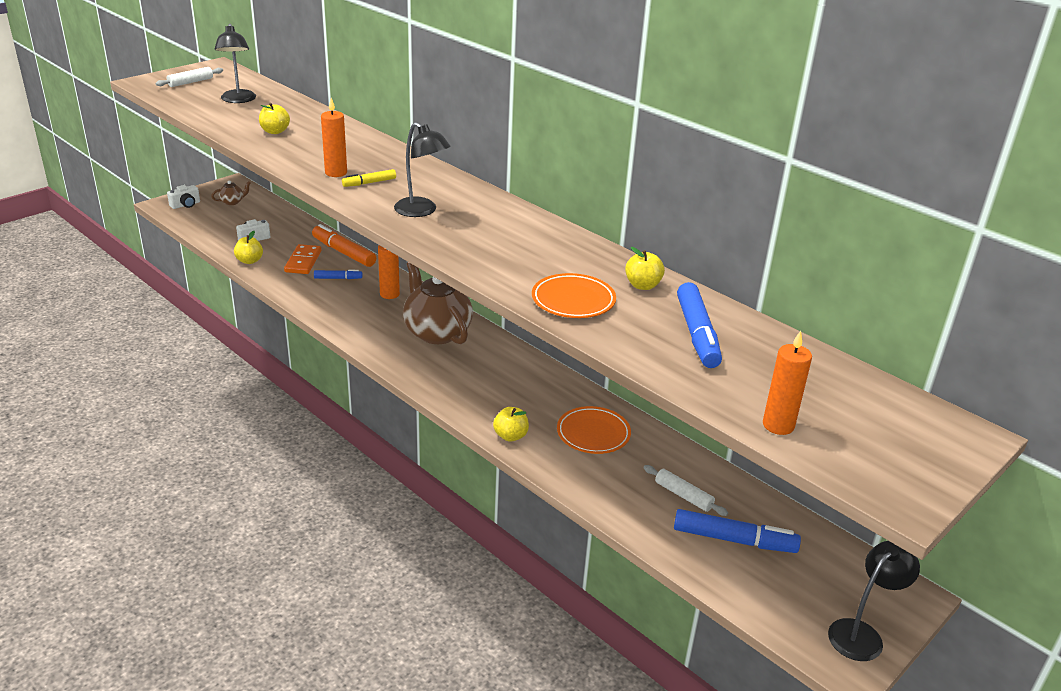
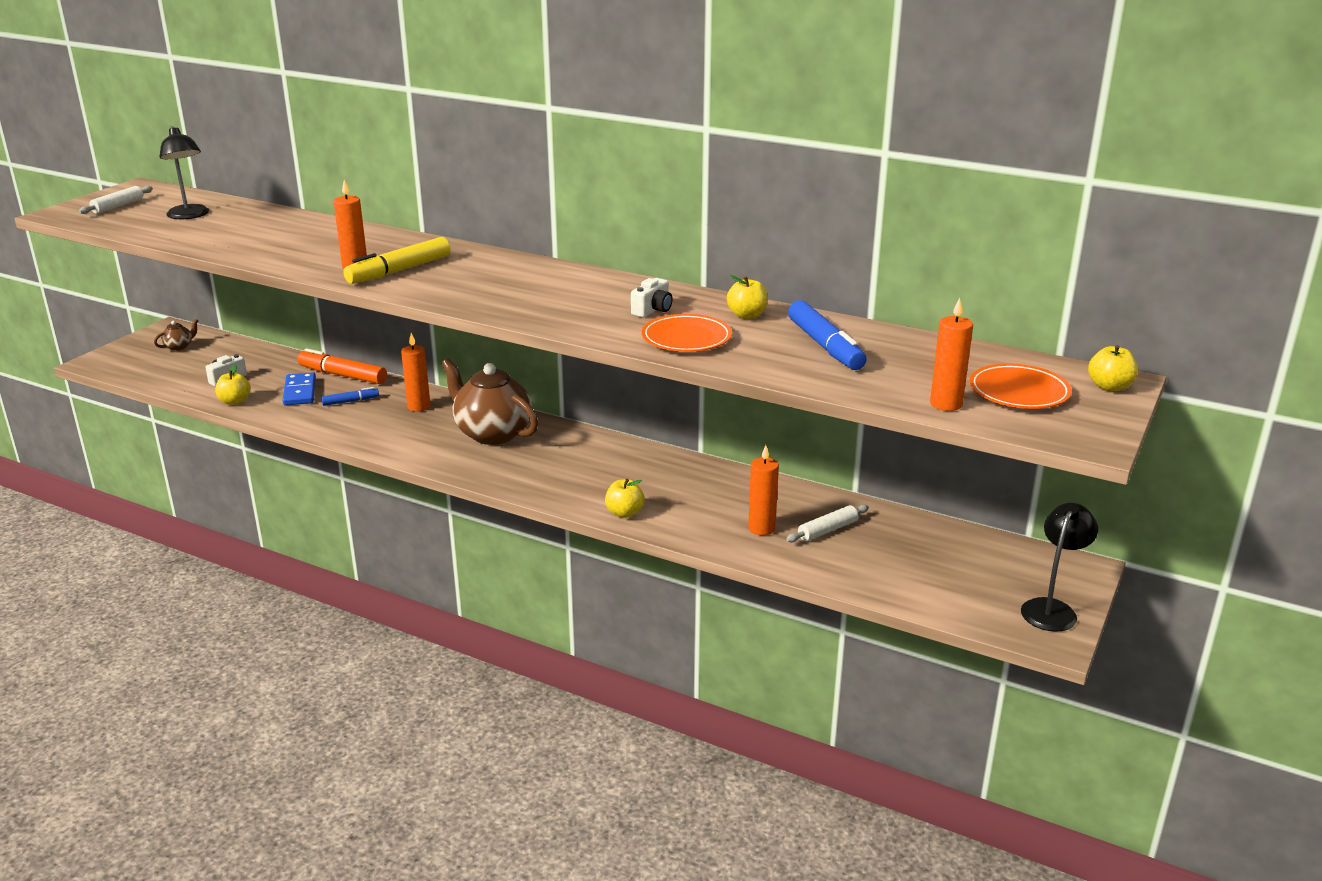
camera: 15 degrees left, 5 degrees down
(185, 205) = (122, 358): white camera -> white camera (653, 310)
(275, 131) = (256, 239): yellow apple -> yellow apple (1109, 387)
(303, 261) = (300, 392): orange domino -> blue domino
(369, 183) = (399, 271): yellow marker -> yellow marker, size x1.86
(421, 211) = (475, 287): black lamp -> none
(593, 433) = (709, 494): orange plate -> orange plate (1019, 392)
(624, 480) = (761, 528): none -> orange candle
(683, 496) = (827, 530): white rolling pin -> white rolling pin turned 60 degrees counterclockwise
(733, 539) = (895, 557): blue marker -> none

